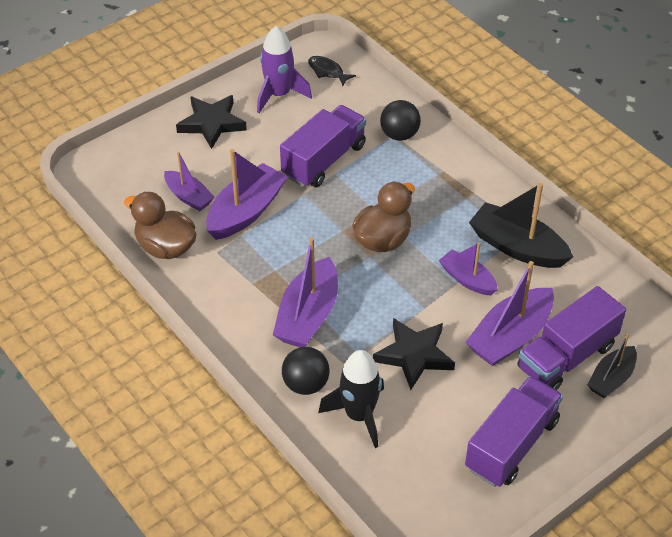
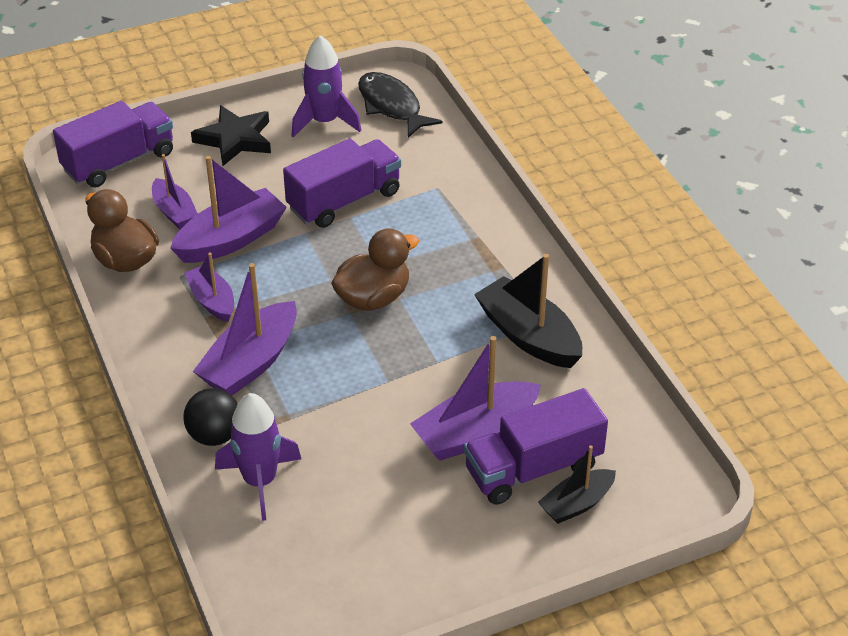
camera: 15 degrees right, 5 degrees down
(327, 71) = (391, 106): black fish -> black fish, size x1.70
(359, 415) = (260, 481): black rocket -> purple rocket
(399, 135) = (444, 188): black ball -> none
(414, 355) = (353, 430): black star -> none
(467, 279) = (453, 360): purple boat -> purple boat (212, 301)
(511, 444) = (423, 551): purple truck -> purple truck (119, 162)

